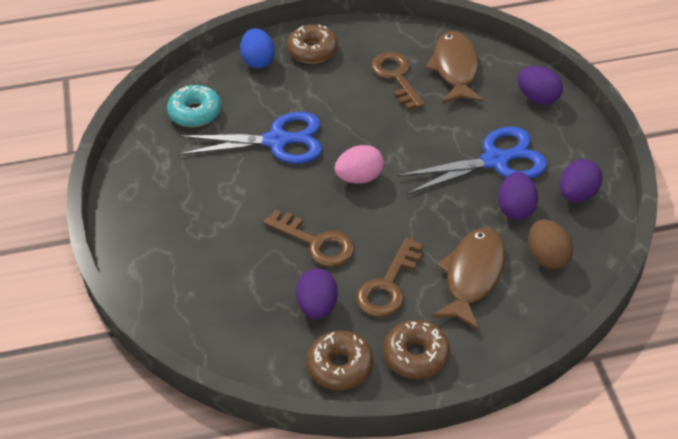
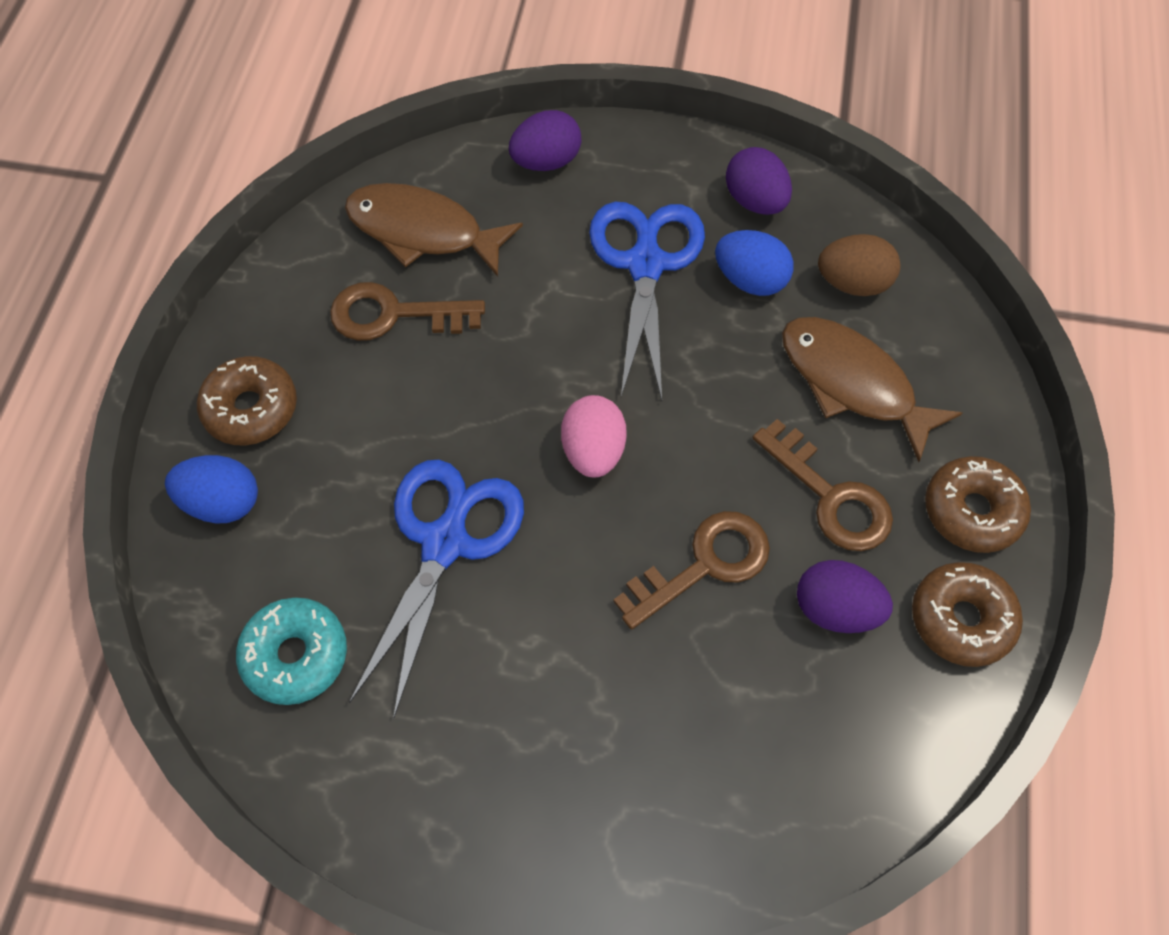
camera: 70 degrees left, 15 degrees up
(516, 209) = (750, 280): purple egg -> blue egg

